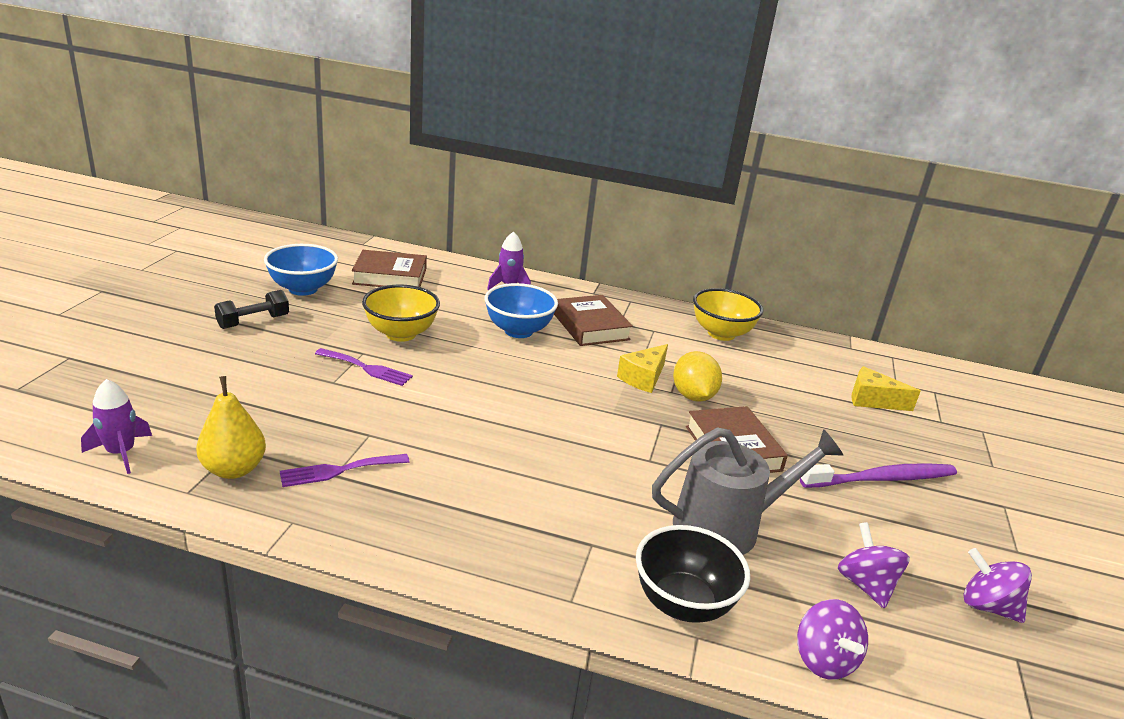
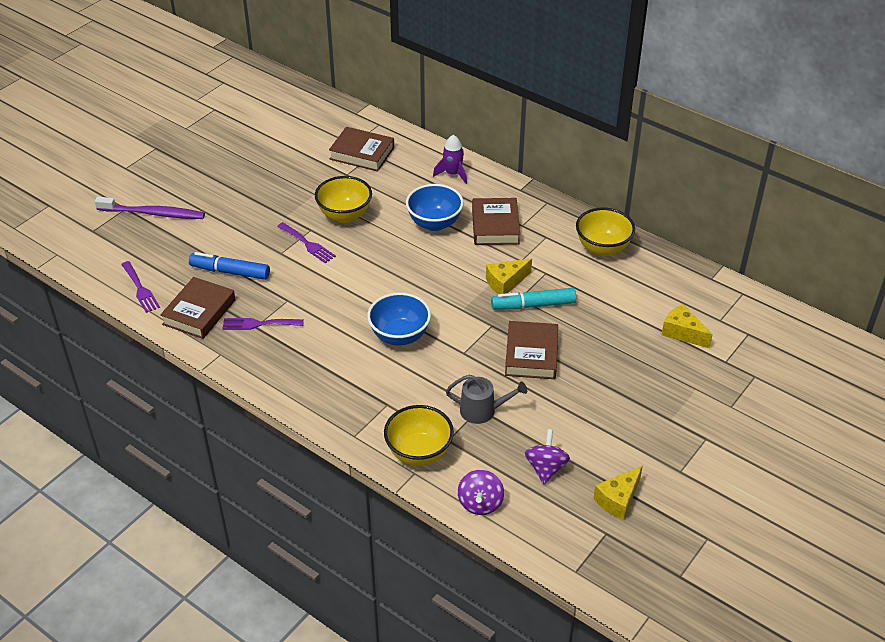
camera: 25 degrees right, 15 degrees up
(121, 453) = (140, 289): purple rocket -> purple fork
(234, 469) = (199, 312): yellow pear -> brown book
(253, 322) = (246, 190): black dumbbell -> none
(266, 412) = (230, 272): none -> blue marker
(303, 289) = (291, 161): blue bowl -> blue bowl (399, 336)
(683, 604) = (419, 452): black bowl -> yellow bowl
(693, 396) = (533, 305): yellow lemon -> turquoise marker
(726, 526) = (482, 410): grey watering can -> grey watering can, size x0.62
(882, 479) = (627, 399): purple toothbrush -> purple toothbrush (154, 213)
(987, 606) = (618, 499): purple spinning top -> yellow cheese

